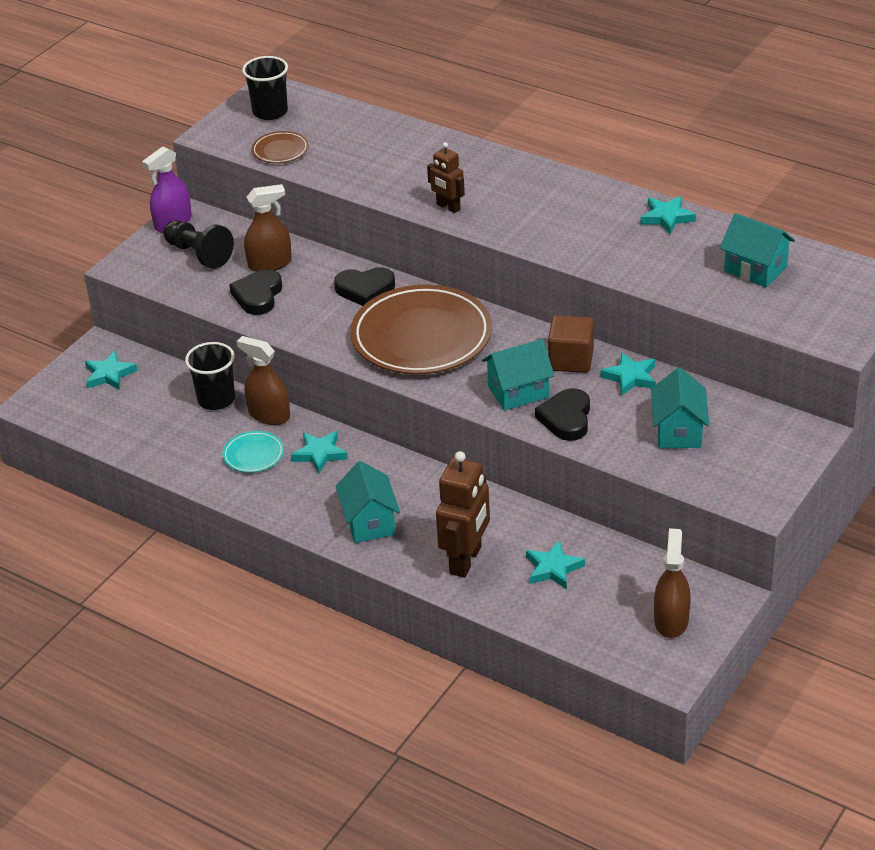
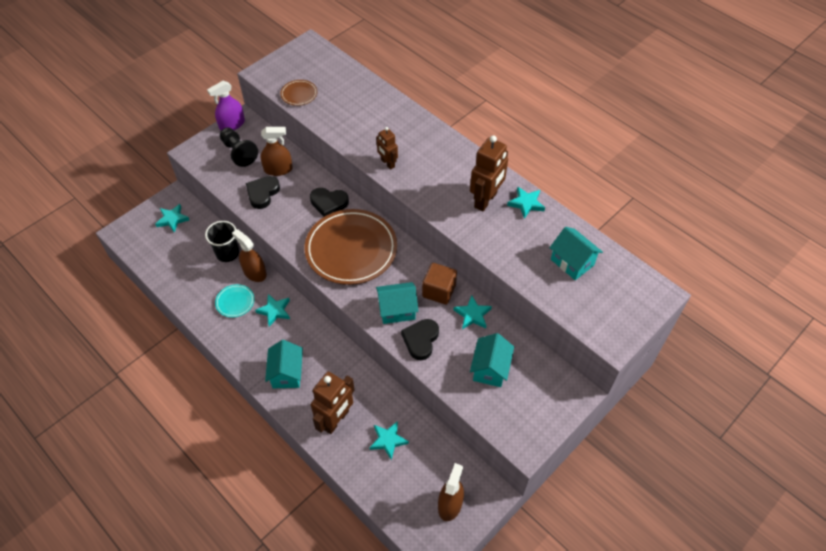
camera: 10 degrees right, 15 degrees up
(270, 112) = (303, 62): black cup -> none
(608, 224) = (486, 200): none -> brown robot

